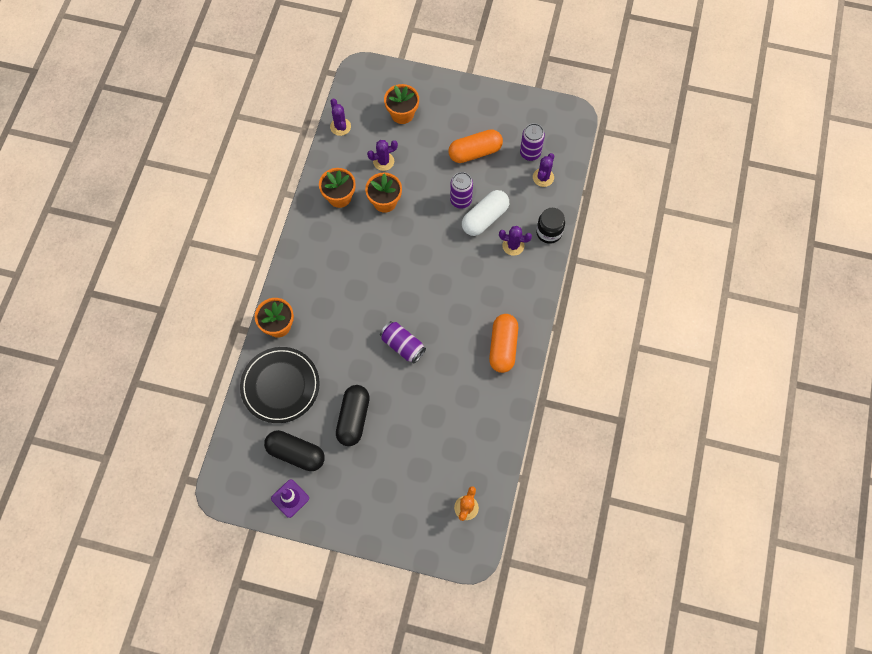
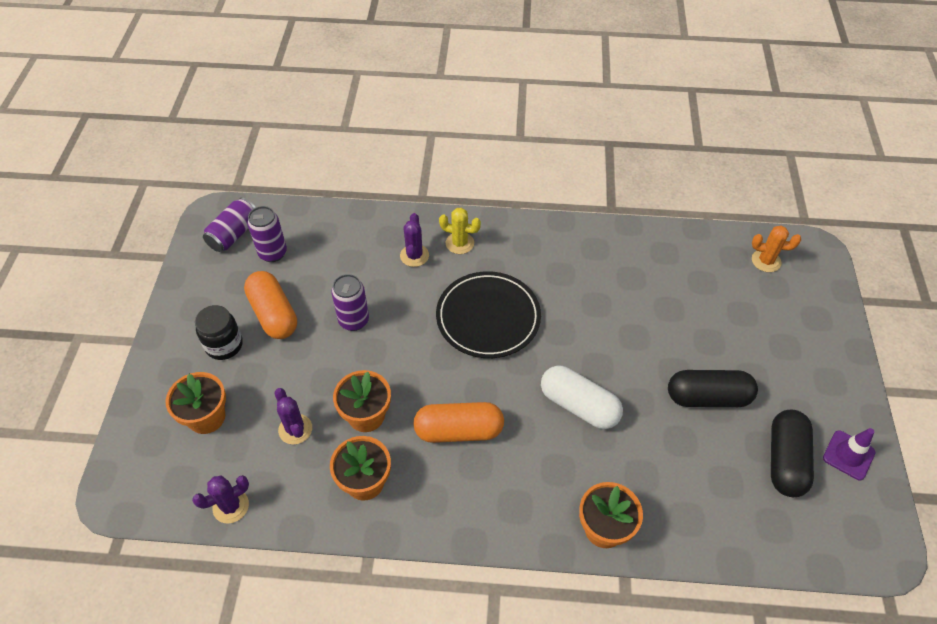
camera: 100 degrees left, 15 degrees down
(280, 386) = (697, 503): black plate -> black plate (488, 317)
(403, 345) = (586, 356): purple can -> purple can (234, 234)
(485, 218) = (378, 290): white capsule -> white capsule (579, 405)
(503, 347) = (556, 250): orange capsule -> orange capsule (459, 430)
(520, 278) = (459, 243): none -> yellow cactus
(543, 177) = (309, 236): purple cactus -> none
(549, 232) = (390, 222): black jar -> black jar (224, 345)

